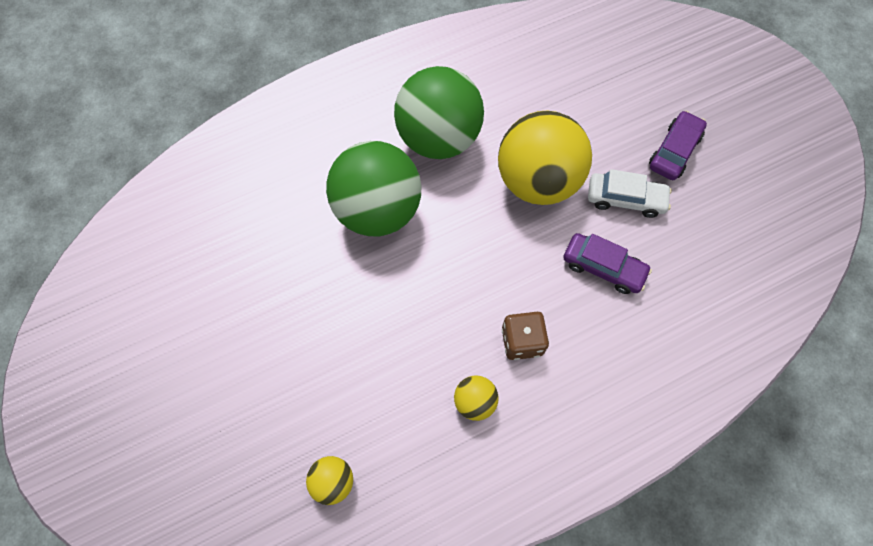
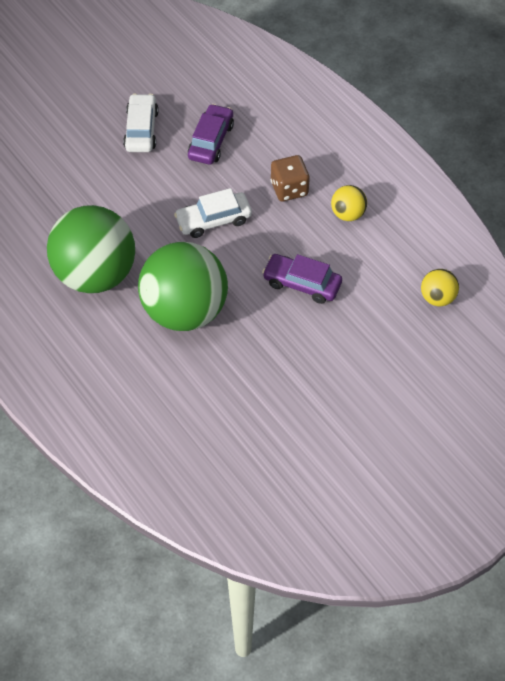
camera: 100 degrees left, 10 degrees down
(488, 254) = (213, 220): none -> white car
(537, 181) = (133, 192): yellow ball -> none
(674, 151) = (86, 99): purple car -> purple car (302, 283)

